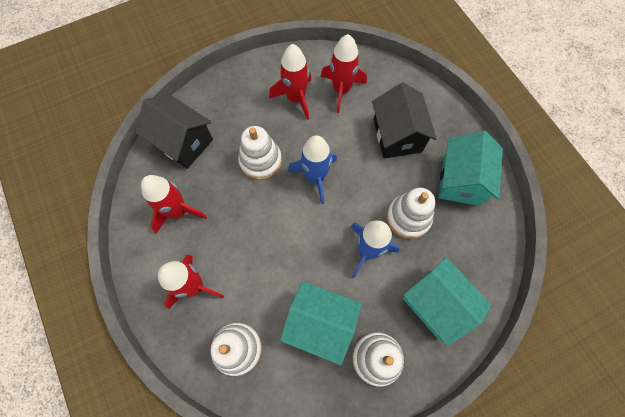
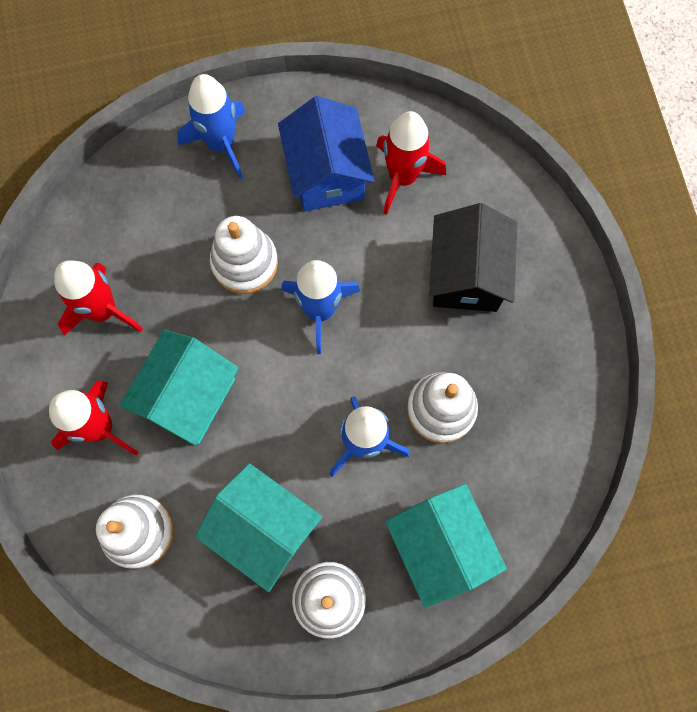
camera: 15 degrees right, 5 degrees up
(183, 142) = (136, 203): black house -> none
(227, 96) = (221, 144): none -> blue rocket
(296, 98) = (326, 174): red rocket -> blue house
(461, 180) = (542, 373): turquoise house -> turquoise house (188, 396)

